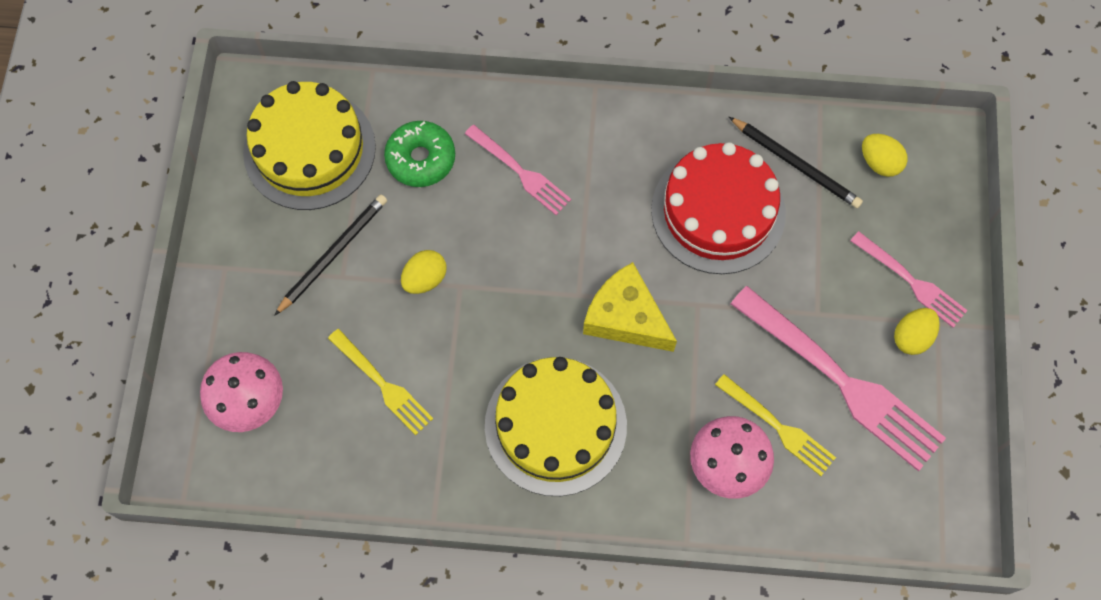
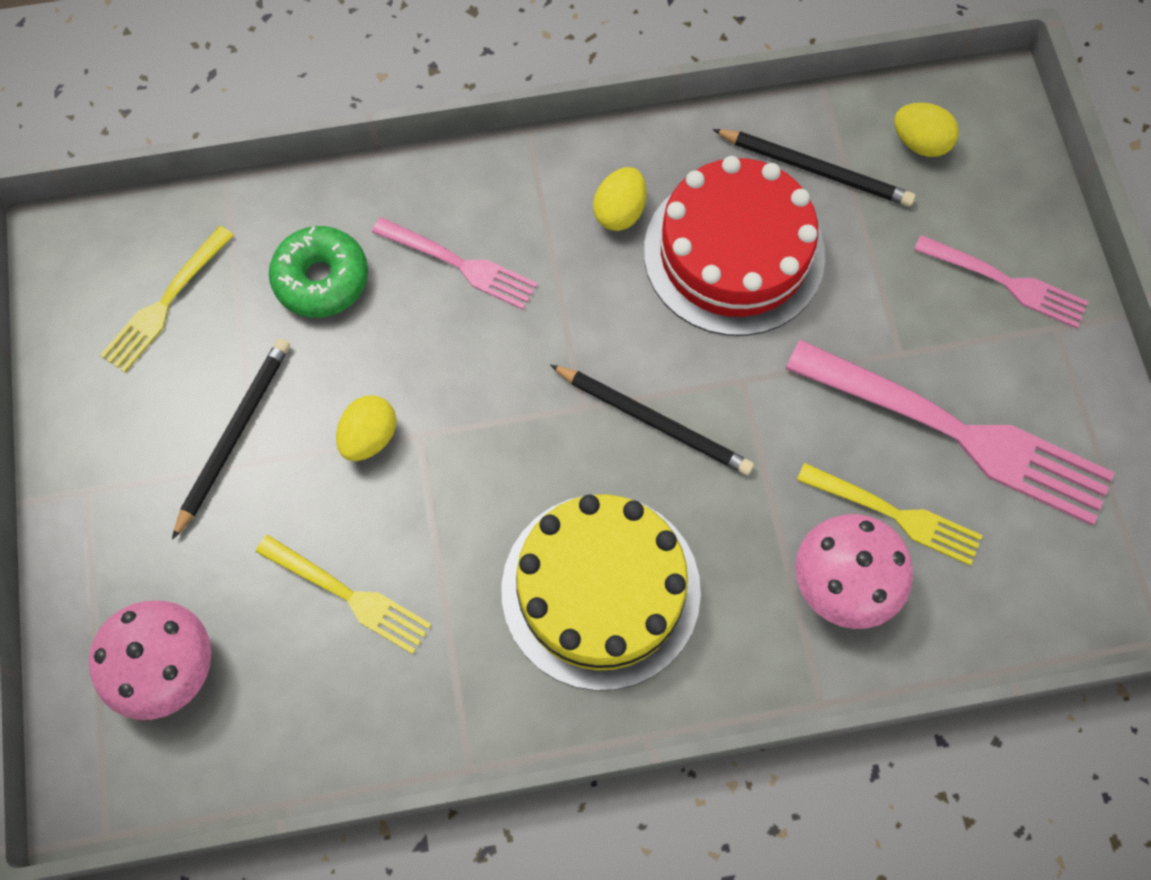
camera: 15 degrees left, 0 degrees up
(309, 149) = (165, 303): yellow cake -> yellow fork
(625, 317) = (653, 421): yellow cheese -> black pencil
(912, 337) = (1029, 353): yellow egg -> yellow egg (619, 212)

